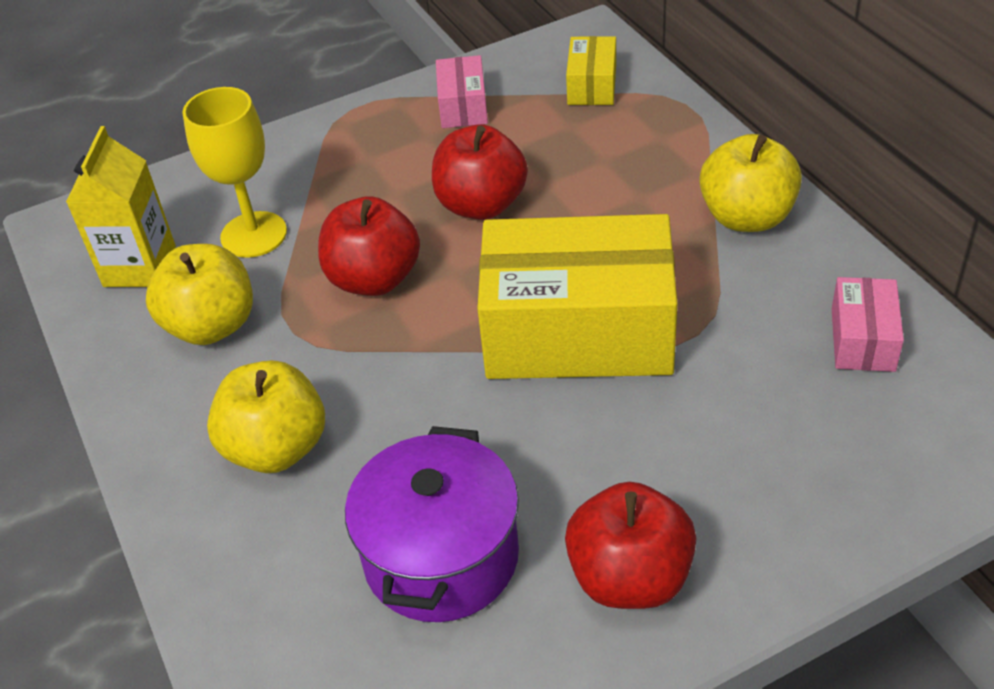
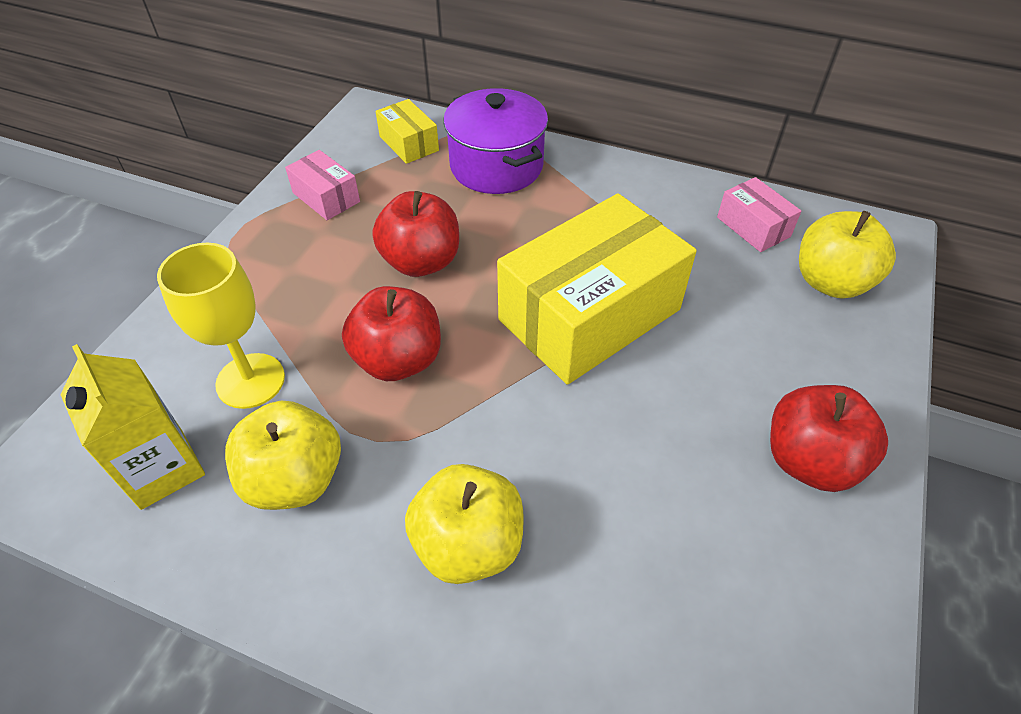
camera: 45 degrees left, 5 degrees up
(441, 557) = (685, 537): purple pot -> purple pot (496, 166)
(746, 217) = (606, 185): yellow apple -> yellow apple (830, 282)

